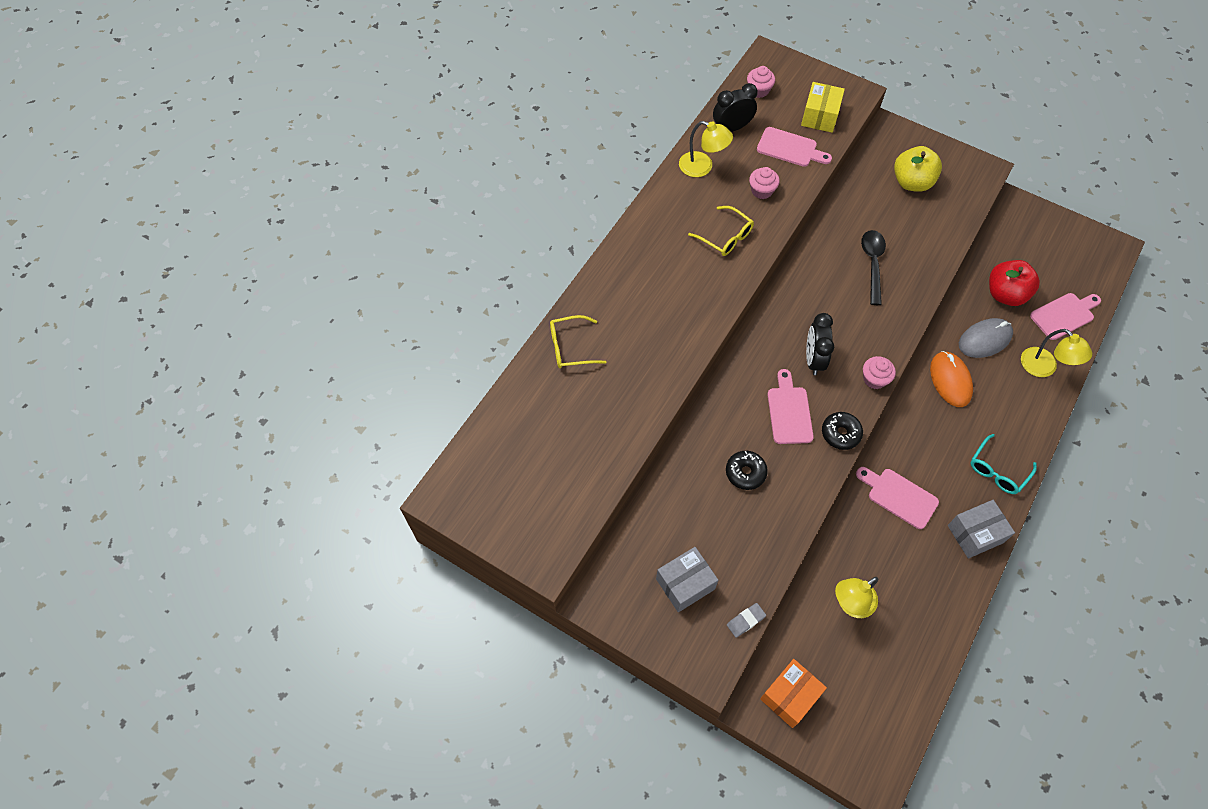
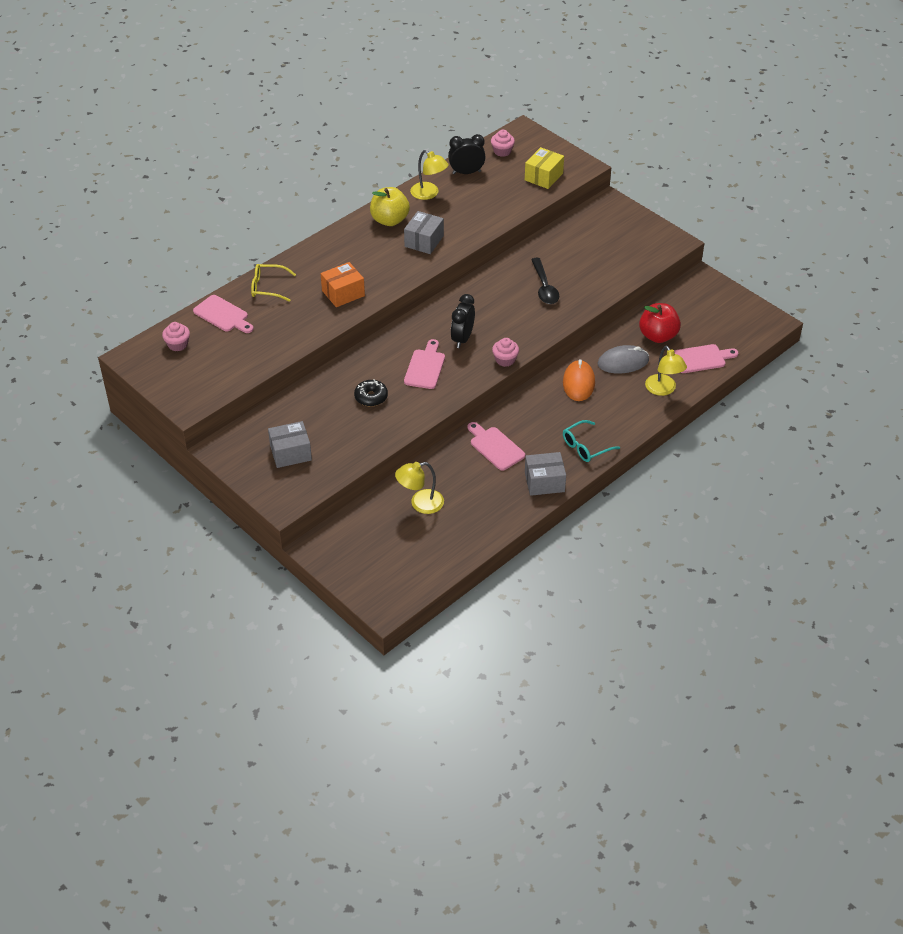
camera: 15 degrees right, 15 degrees down
(725, 237) = (424, 241): yellow glasses -> grey box
(746, 621) = (325, 483): grey eraser -> none
(762, 191) = (469, 217): pink cupcake -> pink cupcake (177, 344)
(790, 148) = (507, 193): pink cutting board -> pink cutting board (223, 315)
(790, 696) = (344, 547): orange box -> orange box (343, 293)
(840, 433) = (459, 388): black donut -> none
(872, 264) = (544, 287): black spoon -> black spoon turned 150 degrees clockwise
(912, 182) = (608, 240): yellow apple -> yellow apple (389, 220)

